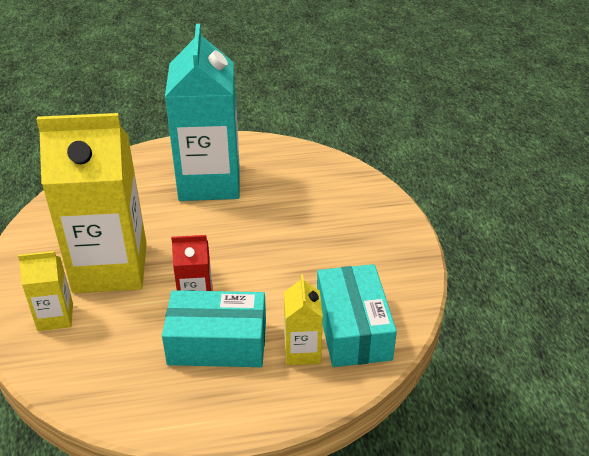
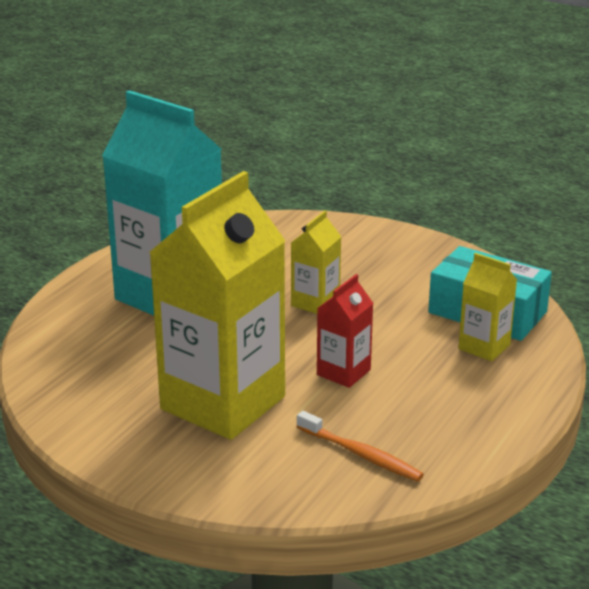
camera: 50 degrees left, 10 degrees down
(55, 317) = (254, 463): yellow carton -> yellow carton (315, 302)
(105, 359) = (361, 454): none -> orange toothbrush
(217, 343) = (419, 384): turquoise box -> none

